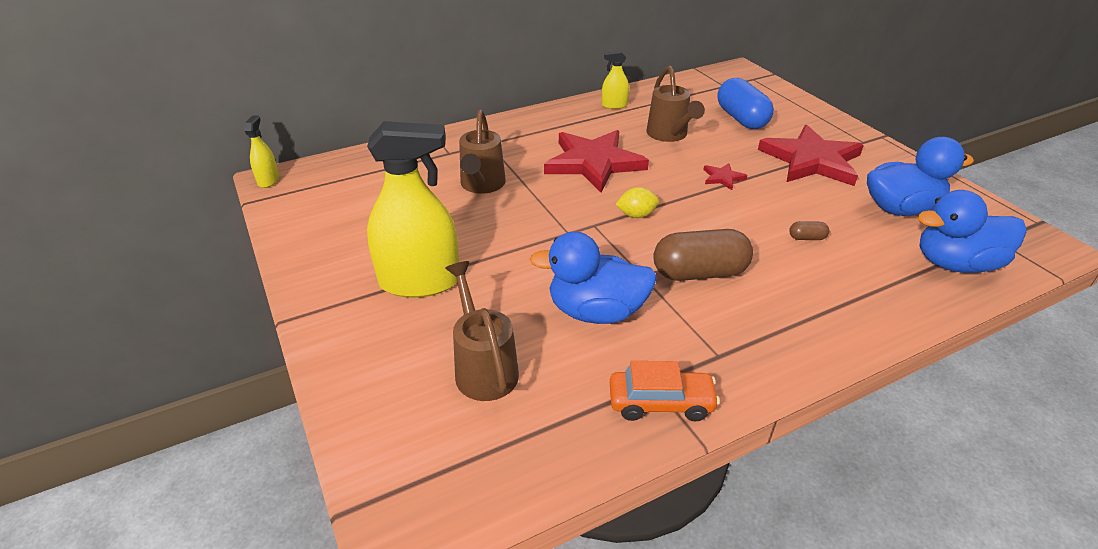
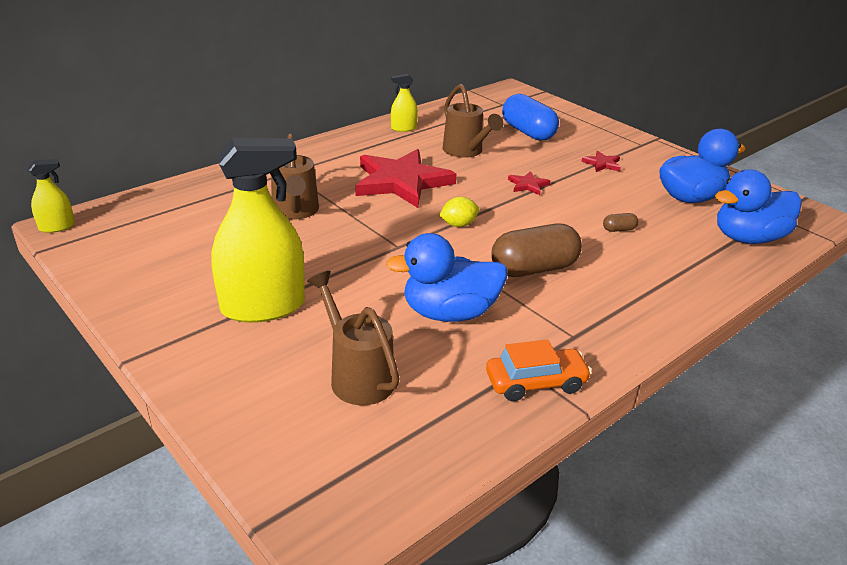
camera: 15 degrees left, 5 degrees down
(268, 180) = (57, 227): yellow spray bottle -> yellow spray bottle turned 75 degrees clockwise
(811, 160) = (602, 164): red star -> red star, size x0.41

